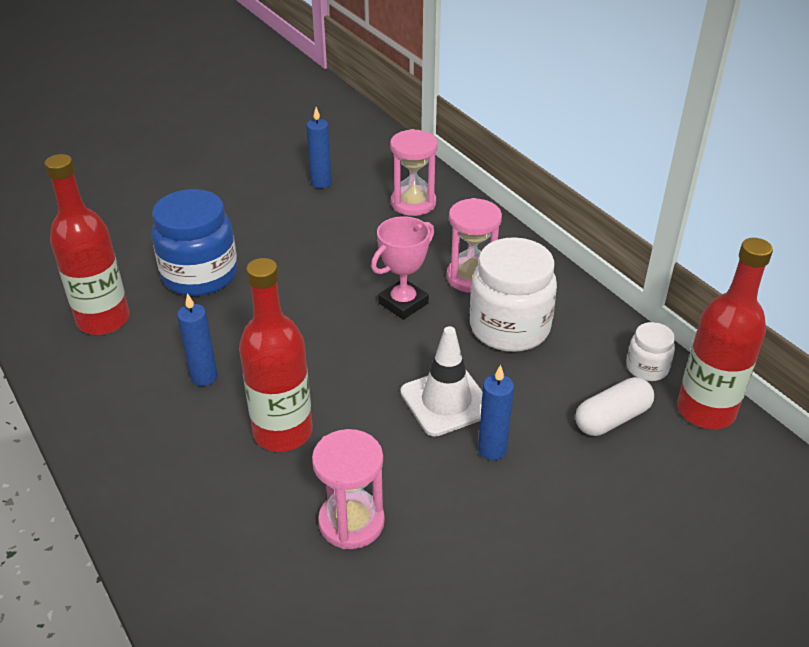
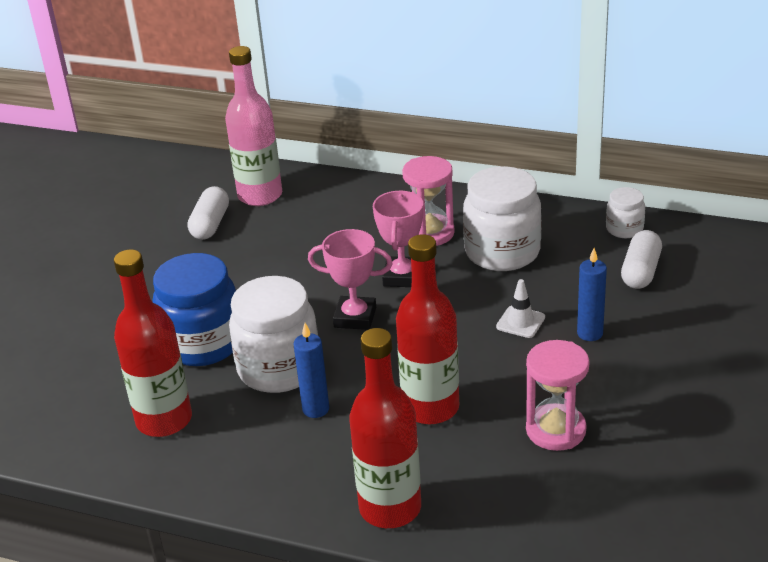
camera: 35 degrees left, 5 degrees down
(222, 327) = (279, 369): none -> white jar
(321, 183) = (210, 224): blue candle -> white capsule
(325, 317) = (355, 317): none -> pink trophy
(383, 178) = (260, 195): none -> pink bottle
(413, 203) = (312, 203): pink hourglass -> none
(446, 401) = (520, 322): white traffic cone -> white traffic cone, size x0.58
(705, 410) = (690, 235): red bottle -> red bottle (390, 508)

